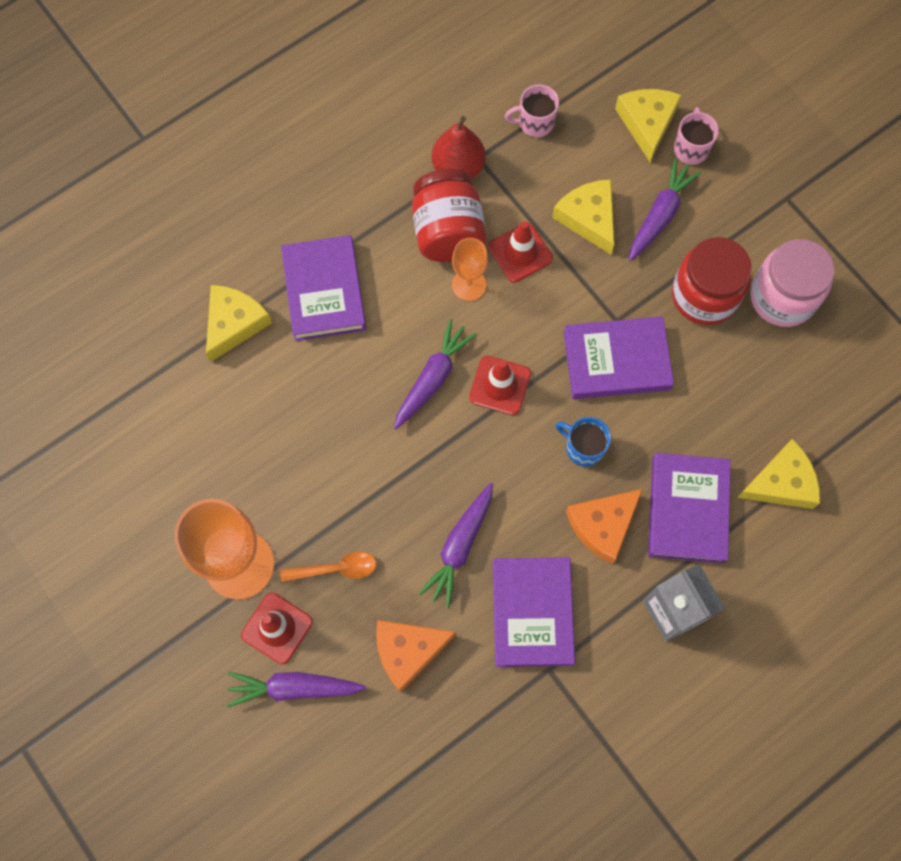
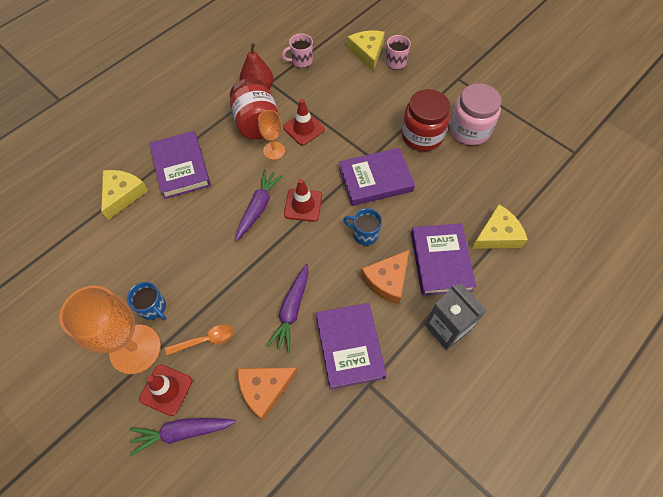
camera: 10 degrees left, 10 degrees down
(267, 509) = (153, 308): none -> blue mug
(588, 218) = (342, 104): yellow cheese -> none
(660, 215) = (385, 97): purple carrot -> none

